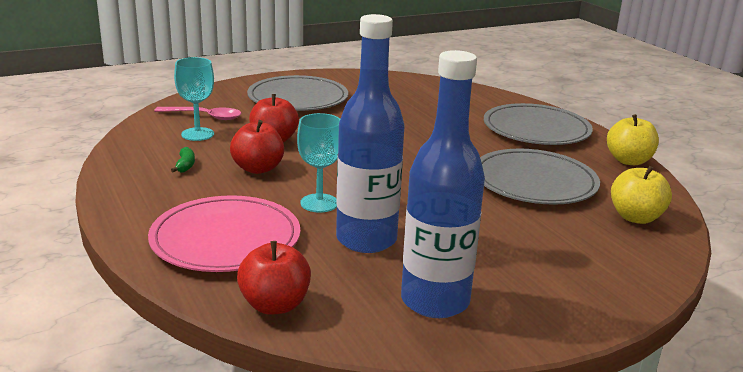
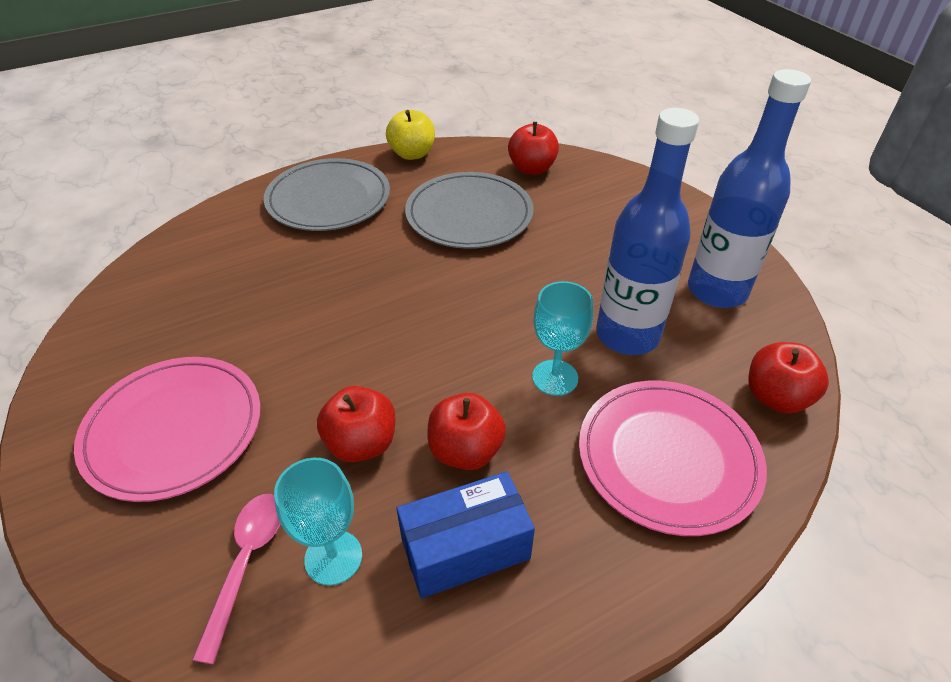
camera: 90 degrees left, 20 degrees up
(185, 165) = (465, 548): green banana -> blue box
(298, 98) = (173, 430): grey plate -> pink plate
(635, 217) = (532, 169): yellow apple -> red apple

